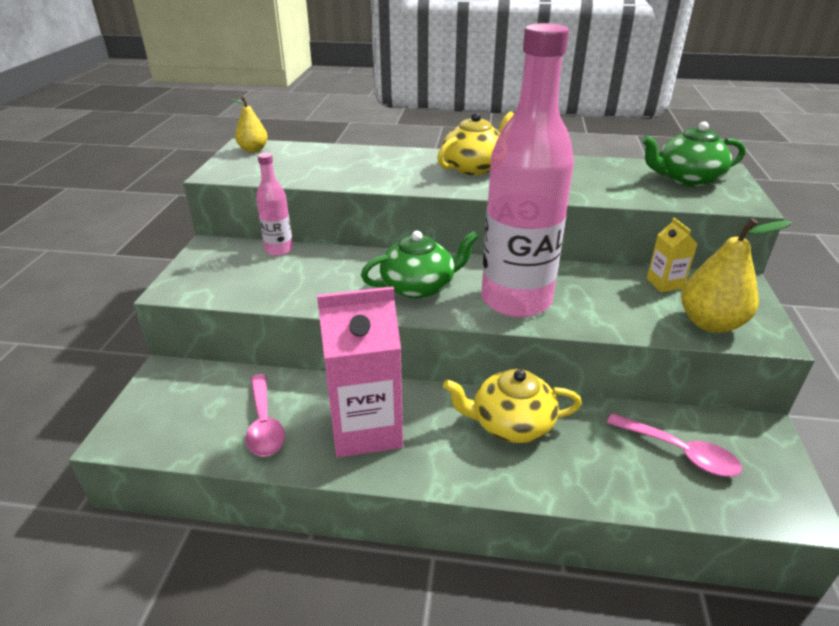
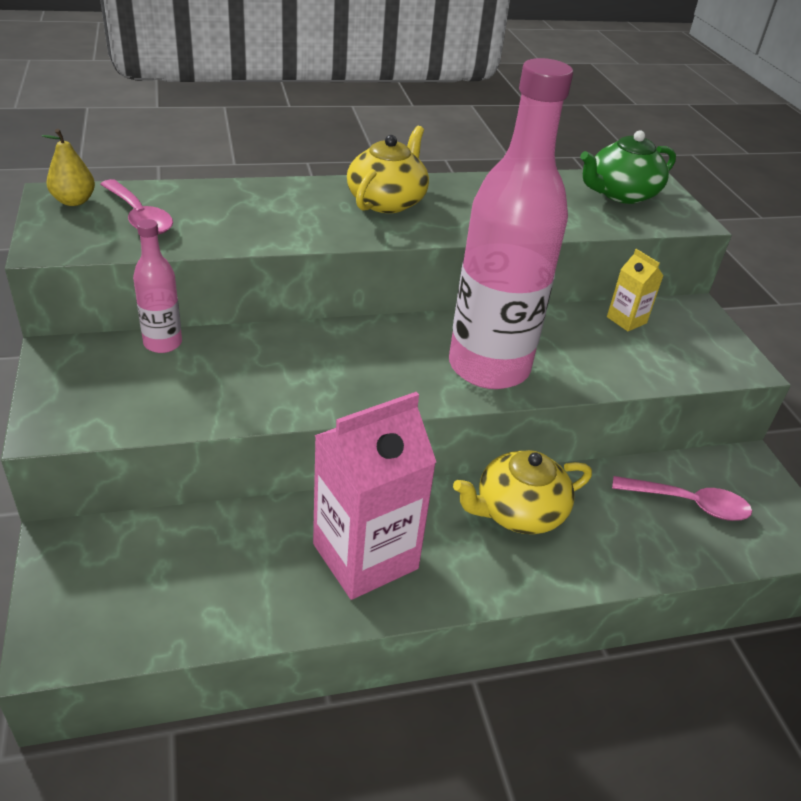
camera: 25 degrees left, 5 degrees up
(264, 424) = (240, 580): pink spoon -> pink spoon (139, 217)
(419, 286) = (372, 368): green teapot -> none
(710, 323) = (688, 361): yellow pear -> none

